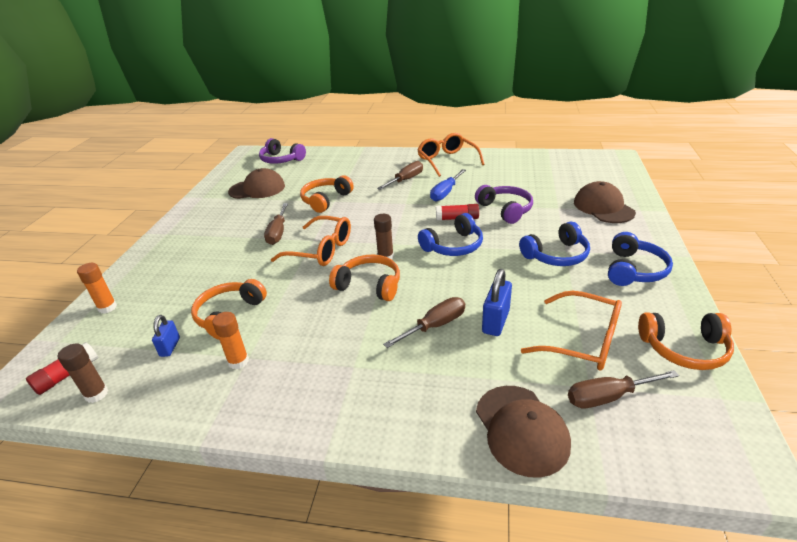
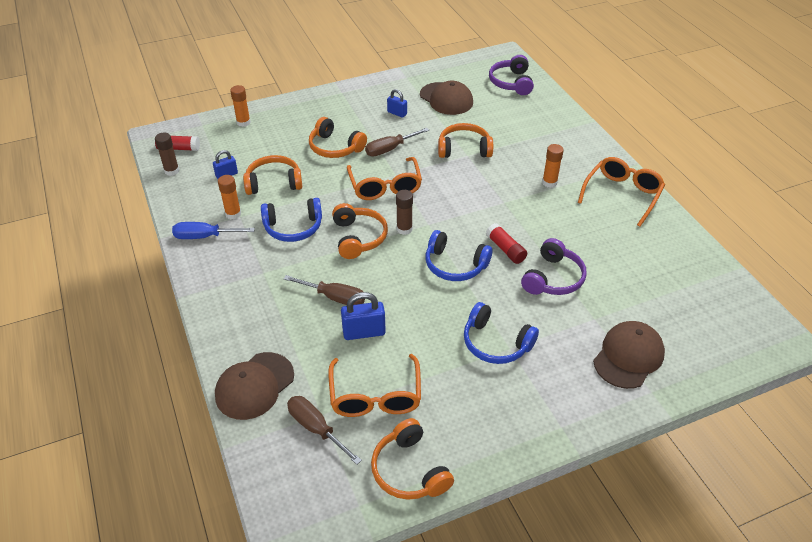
camera: 55 degrees right, 10 degrees up
(233, 260) = (335, 147): none -> orange headphones
(239, 215) = (397, 113): none -> blue padlock
(406, 180) = (549, 182): brown screwdriver -> orange glue stick
(445, 193) = (549, 221): blue screwdriver -> blue screwdriver (205, 236)
(633, 270) = (514, 410): blue headphones -> blue headphones (293, 227)

